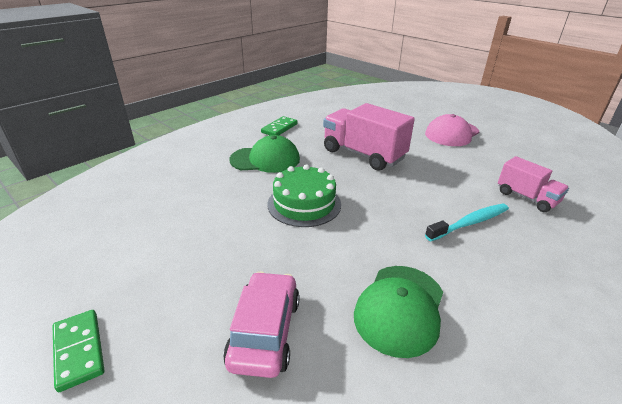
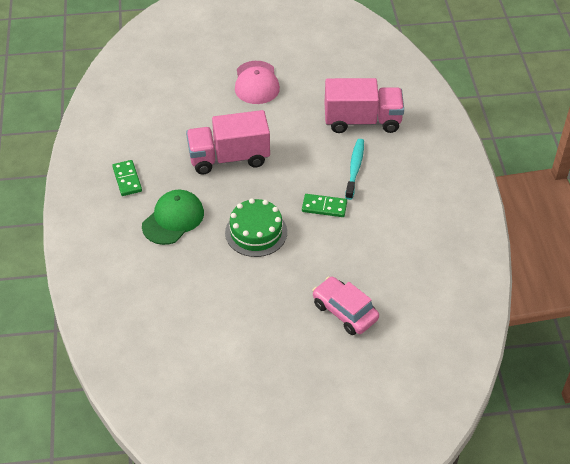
camera: 50 degrees left, 15 degrees up
(79, 350) = (288, 390): green domino -> green domino (324, 207)
(400, 308) = (380, 250): green cap -> none
(526, 198) = (362, 121): pink truck -> pink truck, size x1.70

